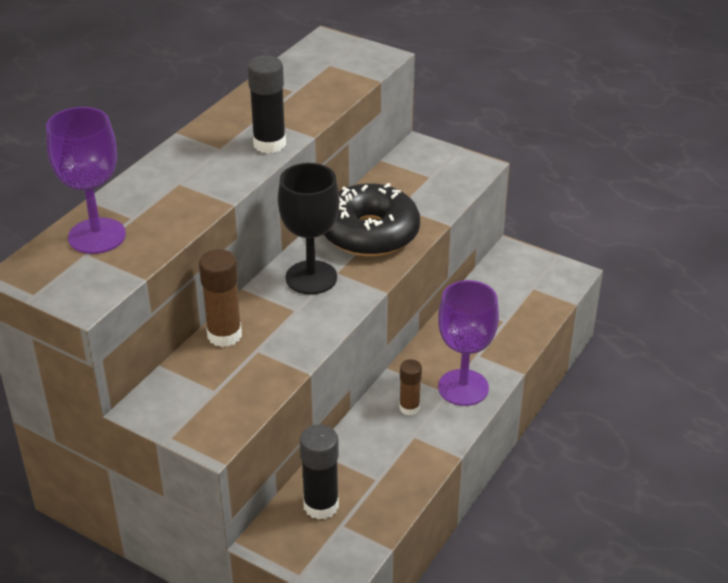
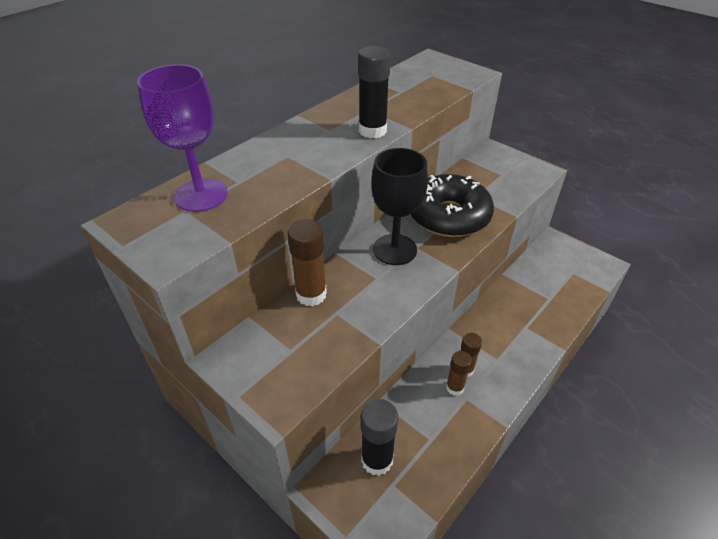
camera: 10 degrees right, 5 degrees up
(399, 427) = (455, 387): none -> brown glue stick
(463, 387) = (512, 356): purple goblet -> none

